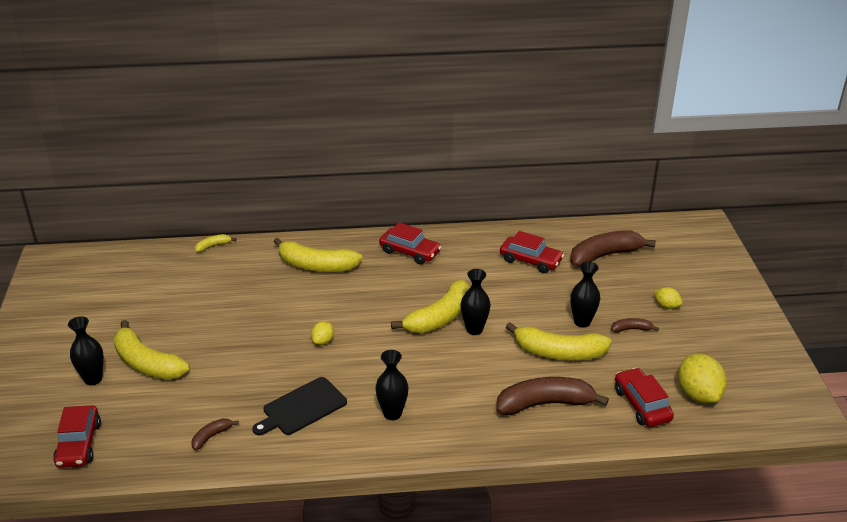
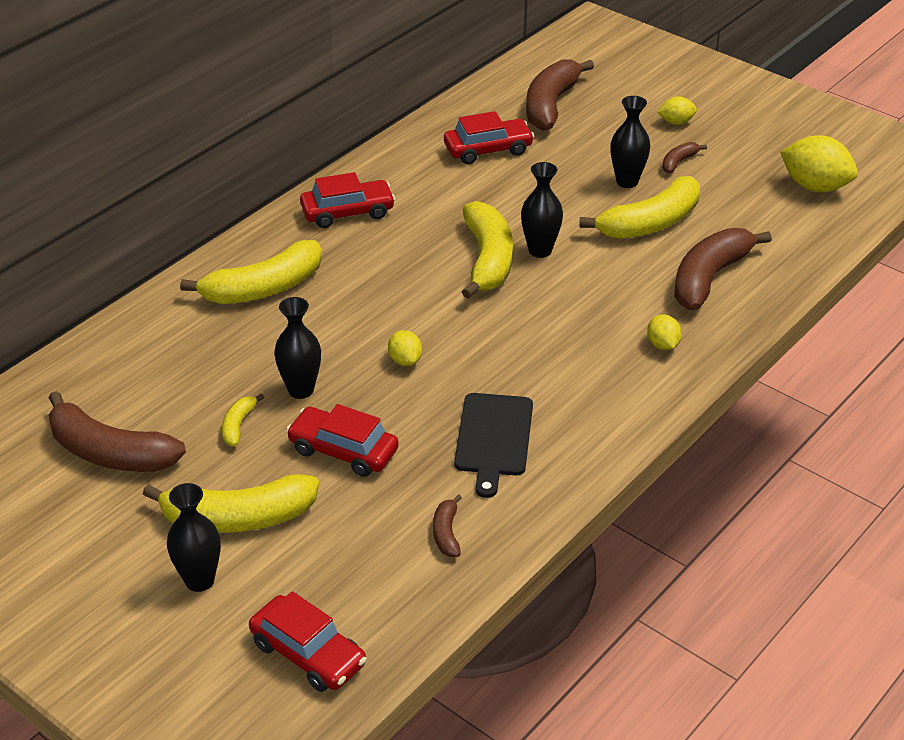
camera: 45 degrees left, 5 degrees up
(147, 299) = (110, 452): none -> brown banana
(213, 246) = (92, 343): yellow banana -> yellow banana (238, 425)
(392, 413) = (590, 381): black vase -> black vase (301, 390)
(460, 422) = (662, 345): none -> yellow lemon
(642, 405) = (786, 225): red car -> red car (343, 451)

